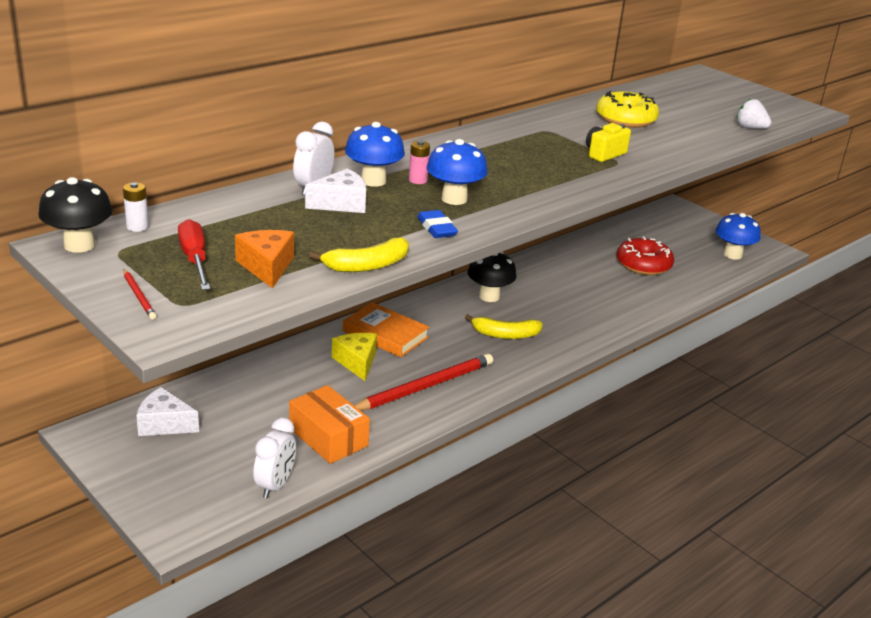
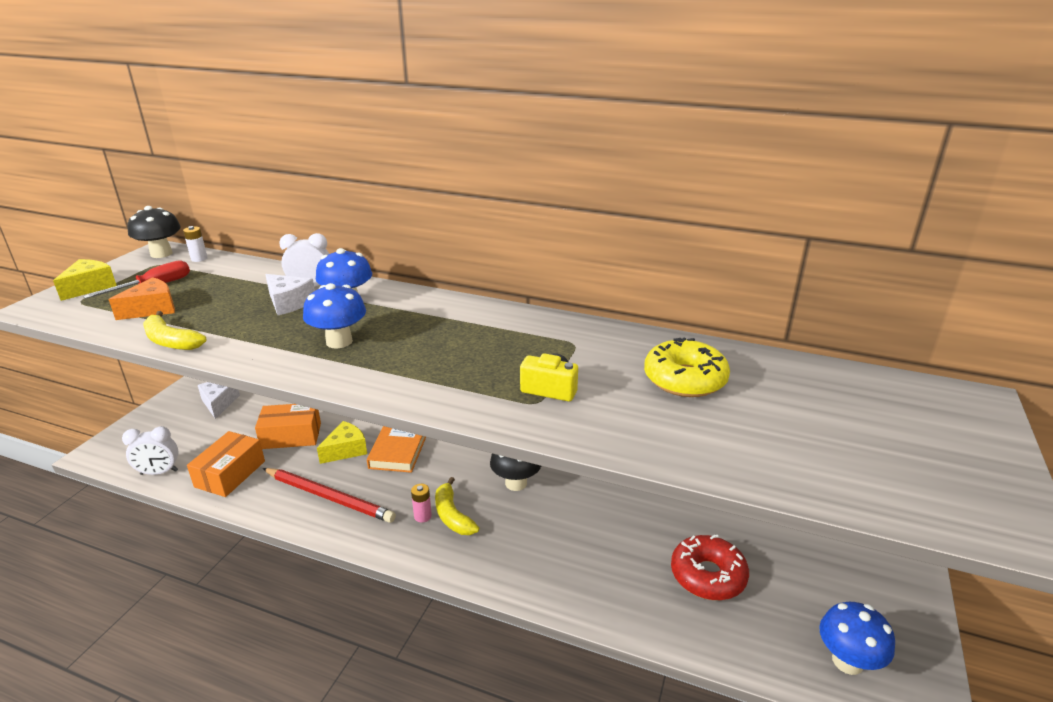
camera: 65 degrees right, 0 degrees up
(139, 296) = (90, 287): red pencil -> yellow cheese
(295, 388) = (291, 436): none -> orange box
(418, 180) = (367, 317): pink battery -> pink battery (422, 516)
(436, 228) = (266, 349): blue eraser -> none
(750, 128) = (817, 480): white strawberry -> none

